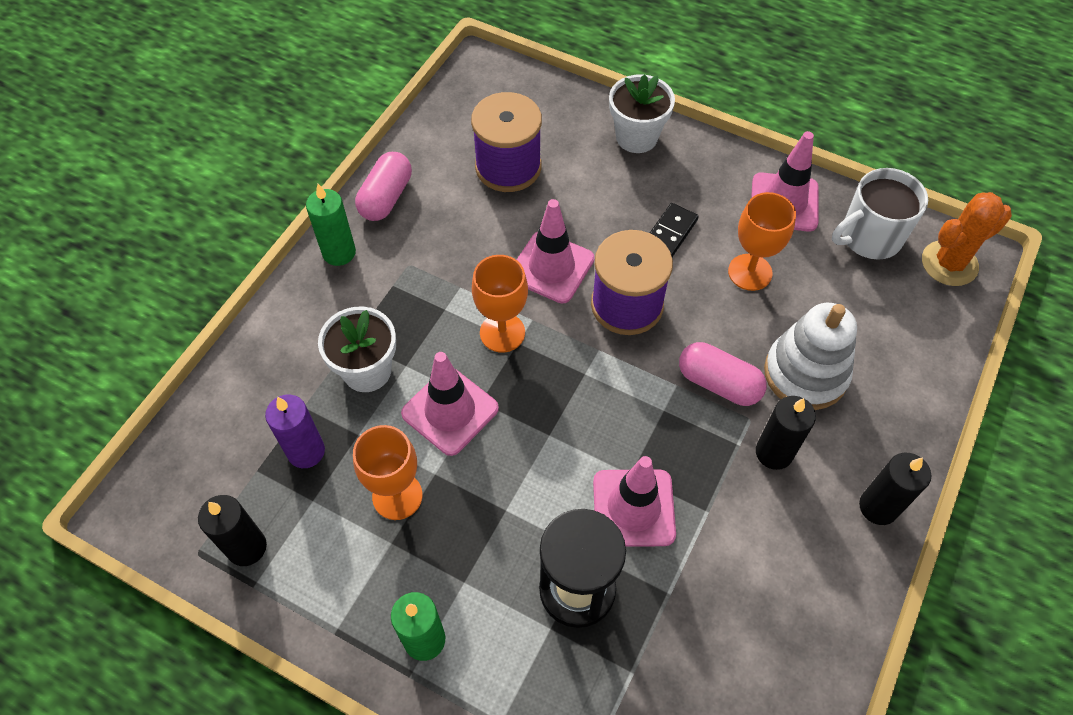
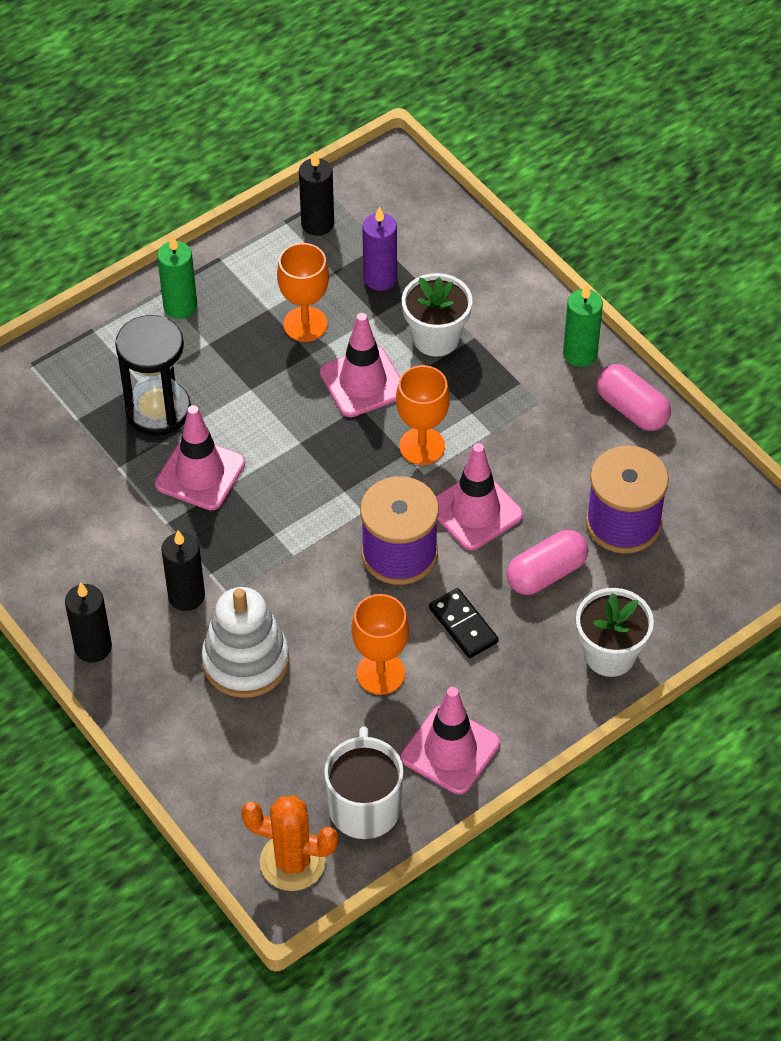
camera: 115 degrees right, 5 degrees down
(718, 383) = (276, 587): pink capsule -> pink capsule (546, 573)
(949, 263) = (292, 862): orange cactus -> orange cactus turned 75 degrees counterclockwise

